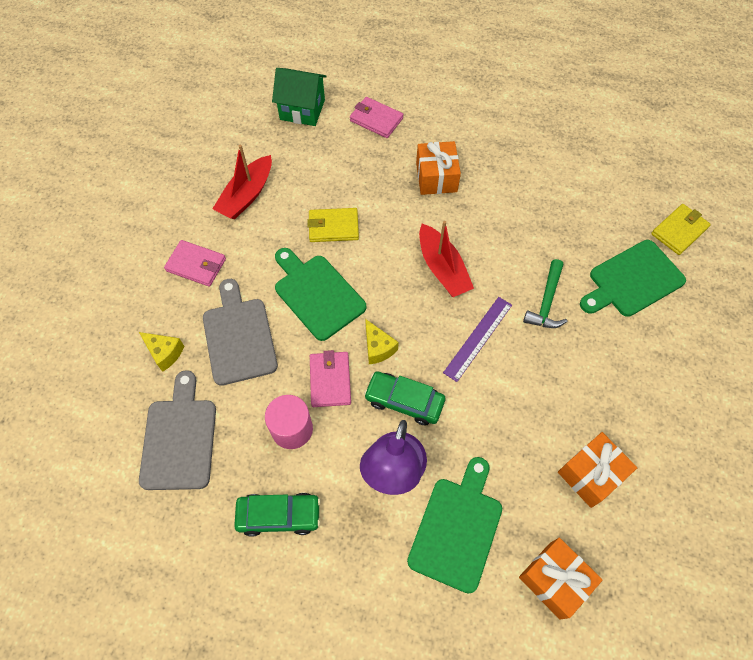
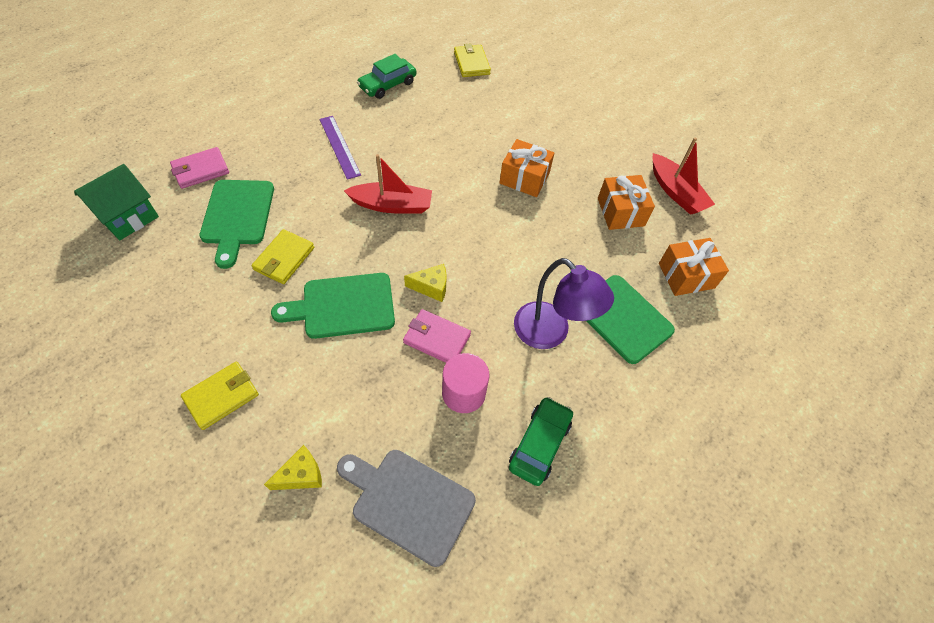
camera: 65 degrees left, 5 degrees down
(196, 265) = (222, 396): pink wallet -> yellow wallet
(239, 337) = (337, 394): grey cutting board -> none
(246, 195) = (181, 311): red boat -> red boat (676, 192)
(404, 401) = (492, 294): green car -> green car (387, 85)
(436, 177) = (302, 163): orange gift -> orange gift (524, 178)
(478, 338) = (471, 216): purple ruler -> purple ruler (339, 146)
(546, 302) = (471, 160): green hammer -> none
(632, 280) = (490, 107): green cutting board -> green cutting board (237, 216)

